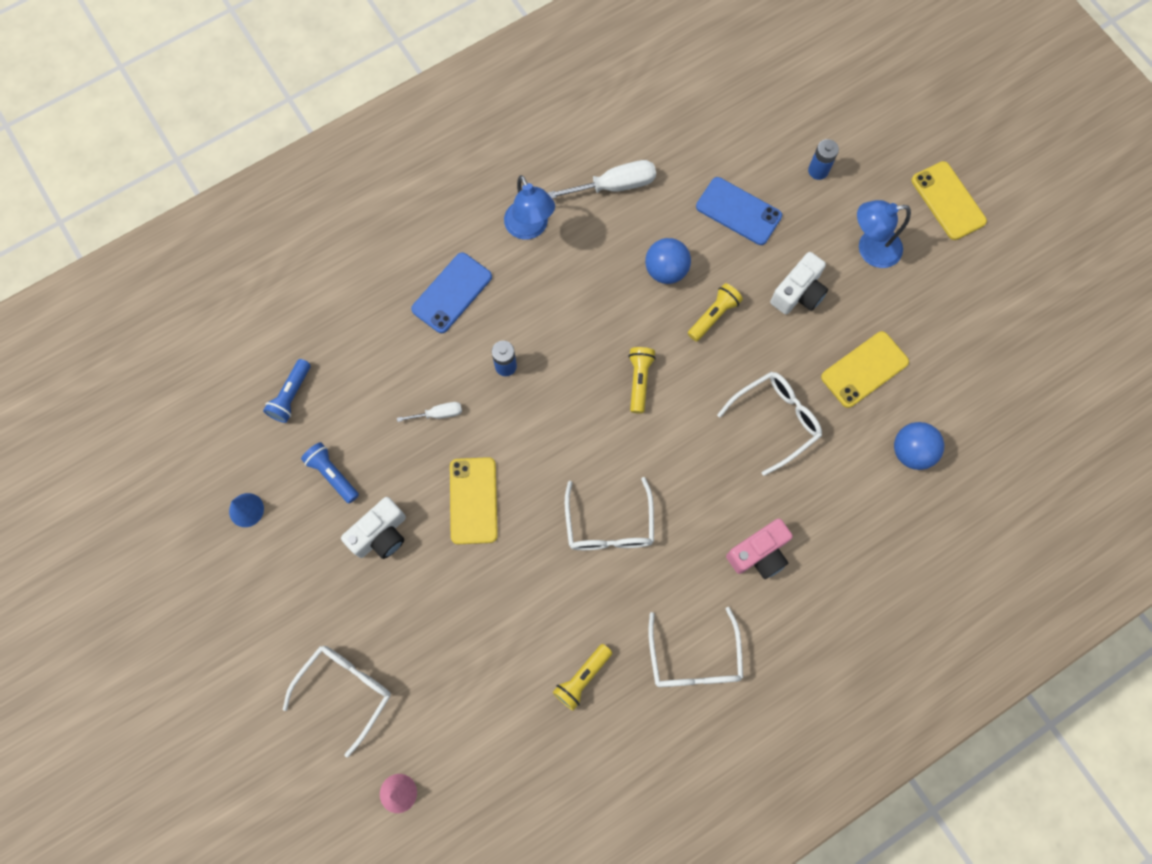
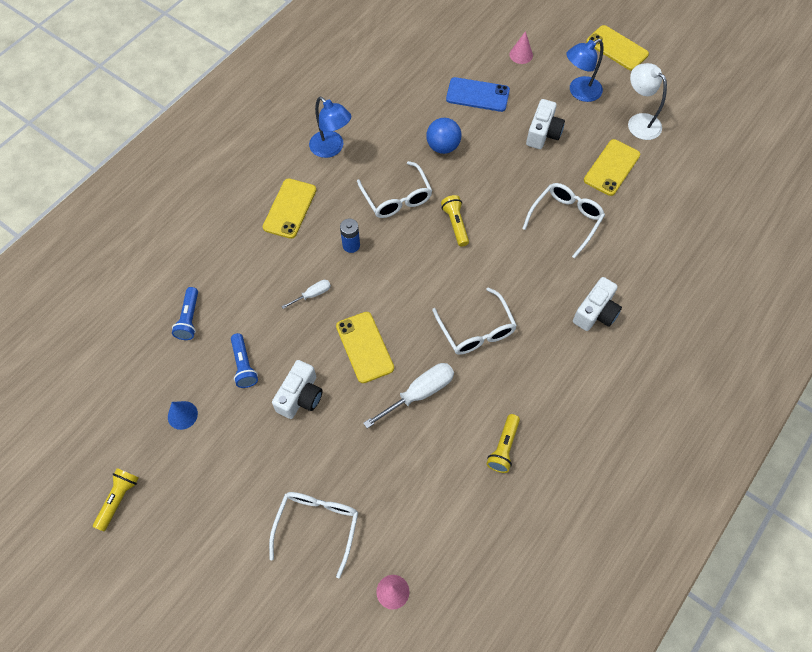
camera: 20 degrees left, 10 degrees down
(332, 474) = (244, 365): blue flashlight -> blue flashlight turned 135 degrees counterclockwise
(452, 293) = (289, 208): blue phone -> yellow phone
(614, 186) = (382, 104): white screwdriver -> white screwdriver (419, 393)
(694, 659) = (582, 403): white glasses -> white glasses (397, 198)
(713, 315) = (490, 165): yellow flashlight -> yellow flashlight (118, 499)
(759, 553) = (595, 312): pink camera -> white camera
(818, 170) = (521, 55): blue battery -> pink cone
(911, 451) = (669, 210): blue ball -> none
(928, 317) = (639, 122): none -> white lamp

